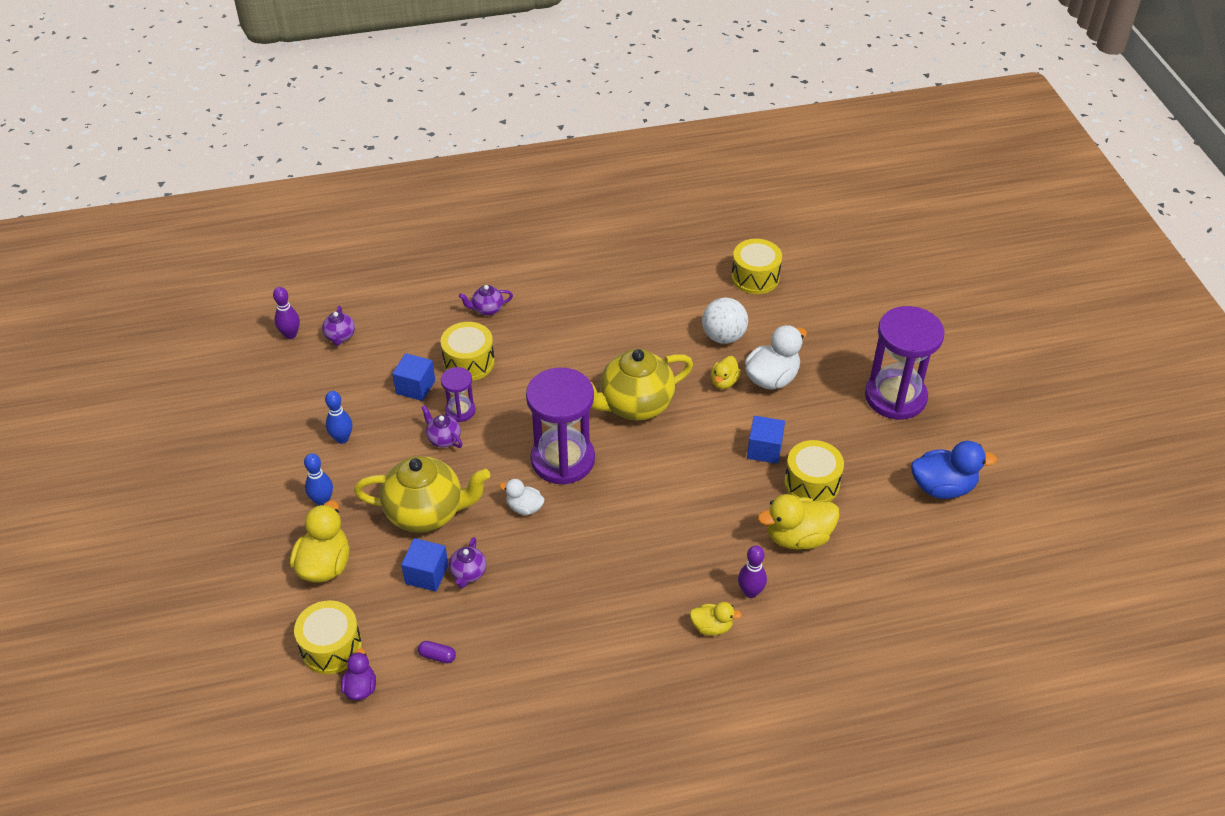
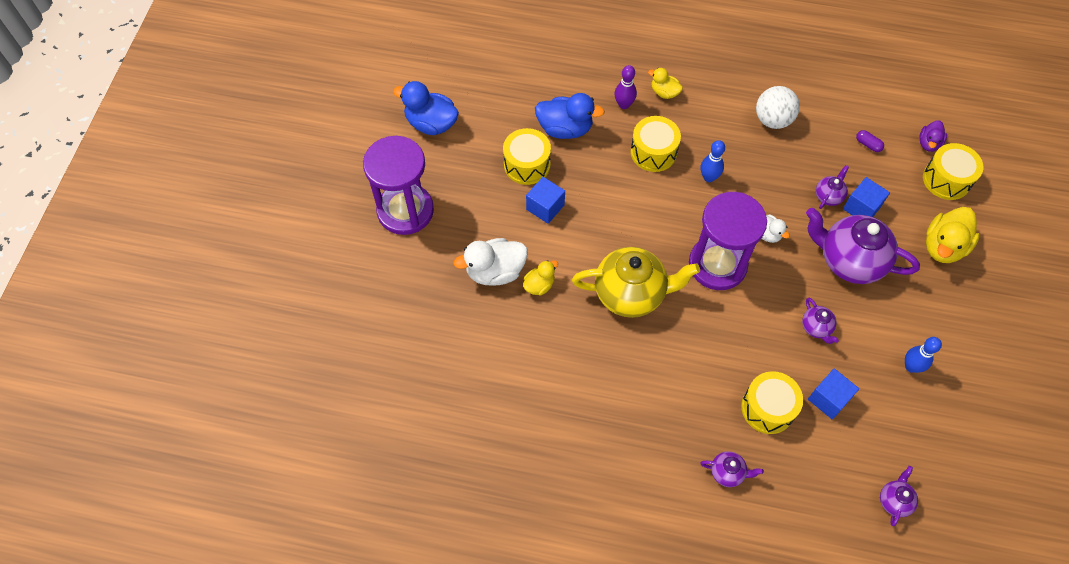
camera: 155 degrees left, 15 degrees up
(290, 335) = (948, 527): purple bowling pin -> none
(322, 501) = (938, 307): blue bowling pin -> blue bowling pin (709, 177)
(426, 512) = (849, 261): yellow teapot -> purple teapot
(460, 410) = (792, 353): purple hourglass -> none
(723, 336) = (510, 335): white ball -> white ball (772, 120)
(755, 277) = (434, 396): yellow drum -> yellow drum (653, 152)
(798, 537) = (565, 129): yellow duck -> blue duck

